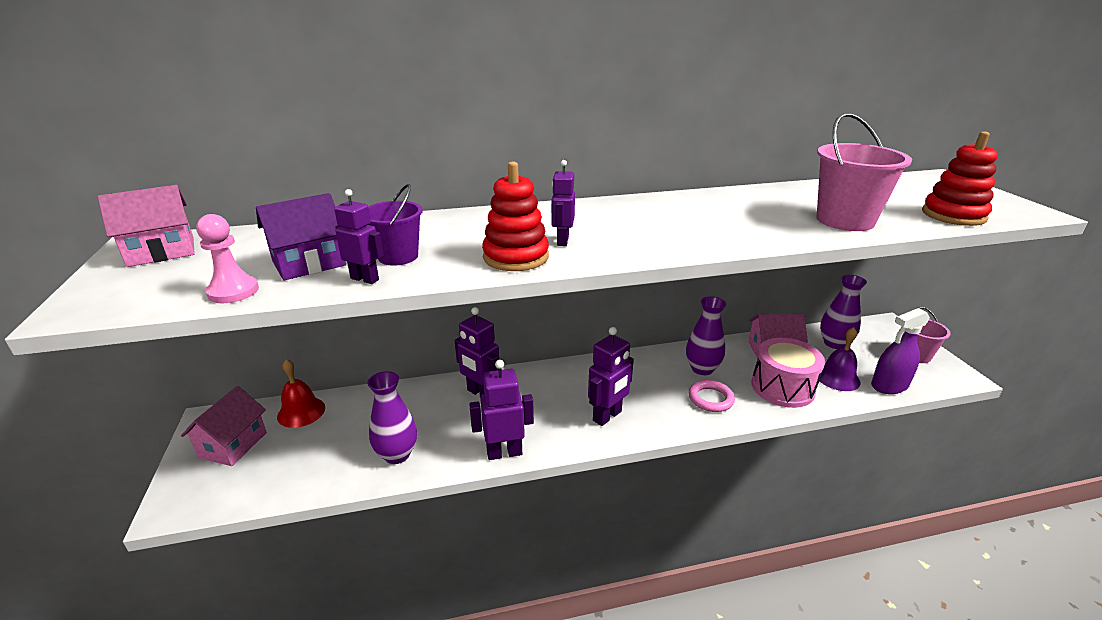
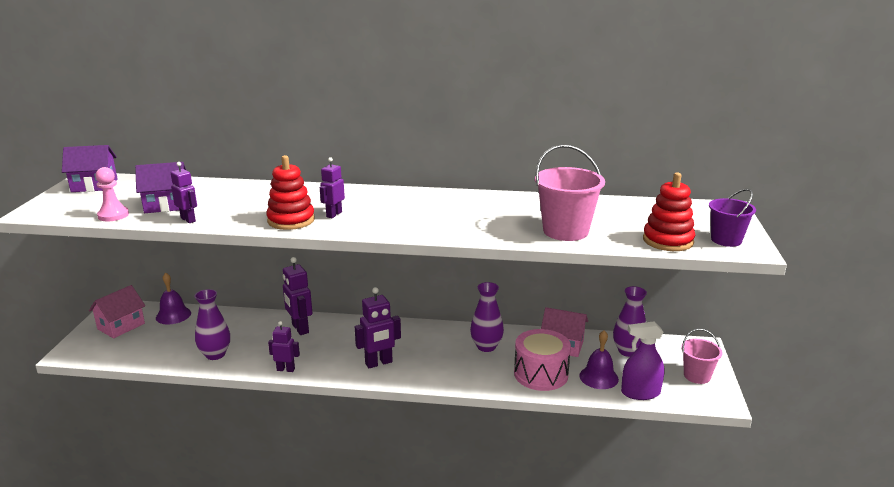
camera: 20 degrees right, 5 degrees down
(161, 252) = (94, 185): pink house -> purple house
(301, 412) = (173, 315): red bell -> purple bell
(398, 256) = (221, 209): purple bucket -> purple bucket (726, 240)
(504, 452) = (286, 369): purple robot -> purple robot, size x0.65
(710, 399) = (471, 369): pink ring -> none

